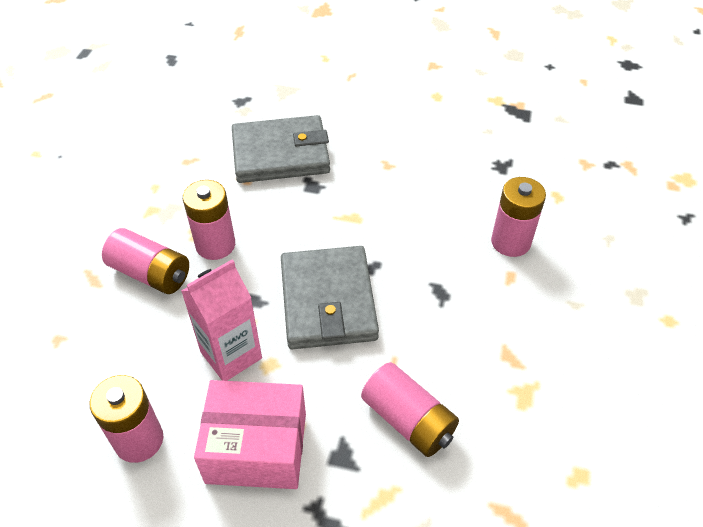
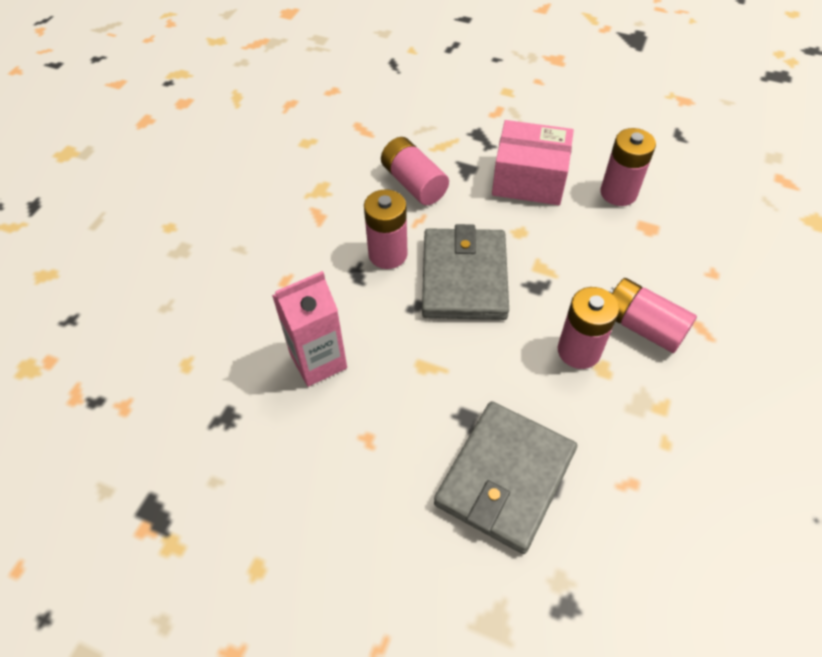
camera: 170 degrees left, 5 degrees up
(231, 355) = (553, 242): pink carton -> pink carton (318, 361)
(280, 154) = (505, 478): grey wallet -> grey wallet turned 60 degrees counterclockwise
(510, 242) = (267, 315): pink battery -> pink battery (388, 254)

